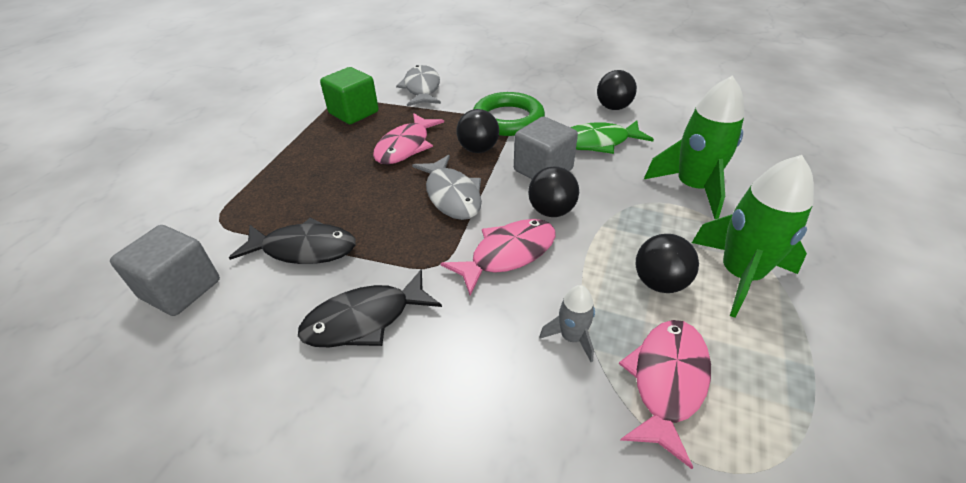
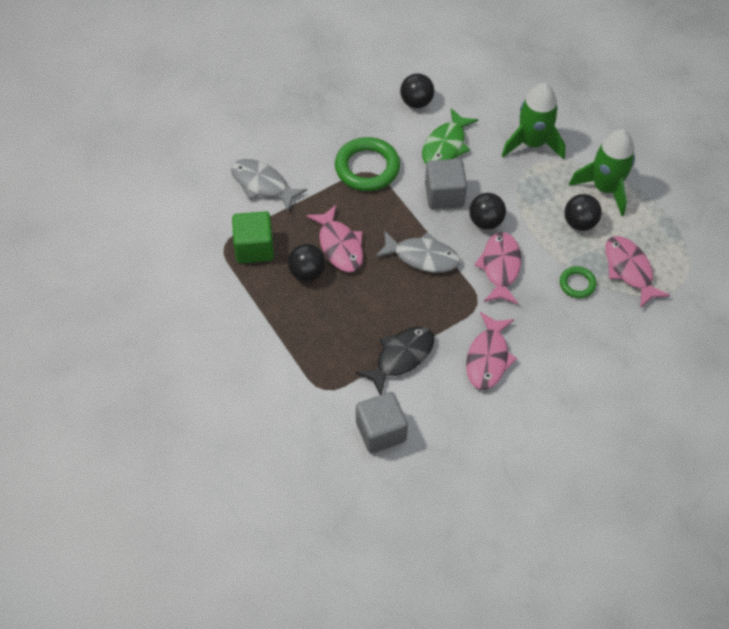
camera: 50 degrees left, 15 degrees up
(365, 319) = (488, 358): black fish -> pink fish
(478, 149) = (386, 210): black ball -> black ball (307, 273)
(571, 337) = (577, 284): grey rocket -> green ring

